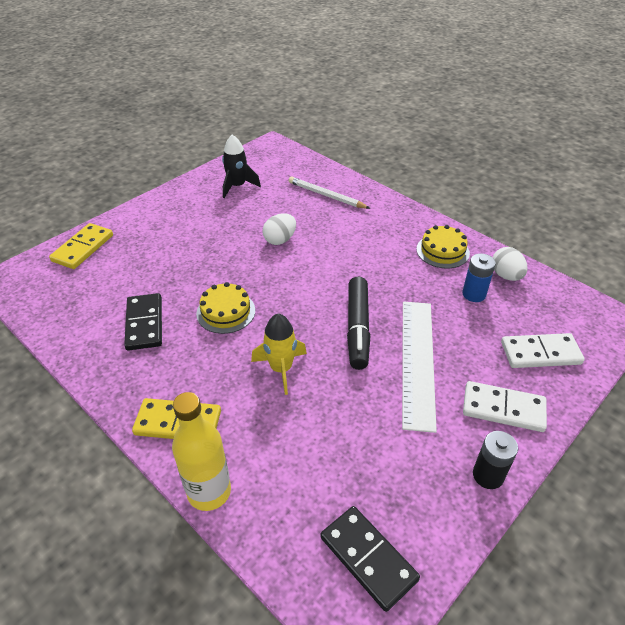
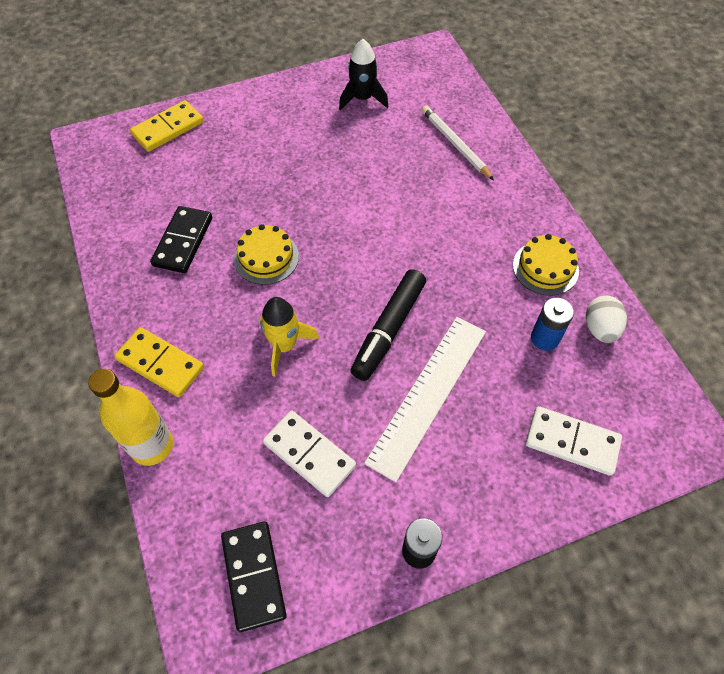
camera: 25 degrees right, 15 degrees up
(280, 240) = (369, 187): white egg -> none
(503, 408) = (484, 487): white domino -> white domino (309, 454)

